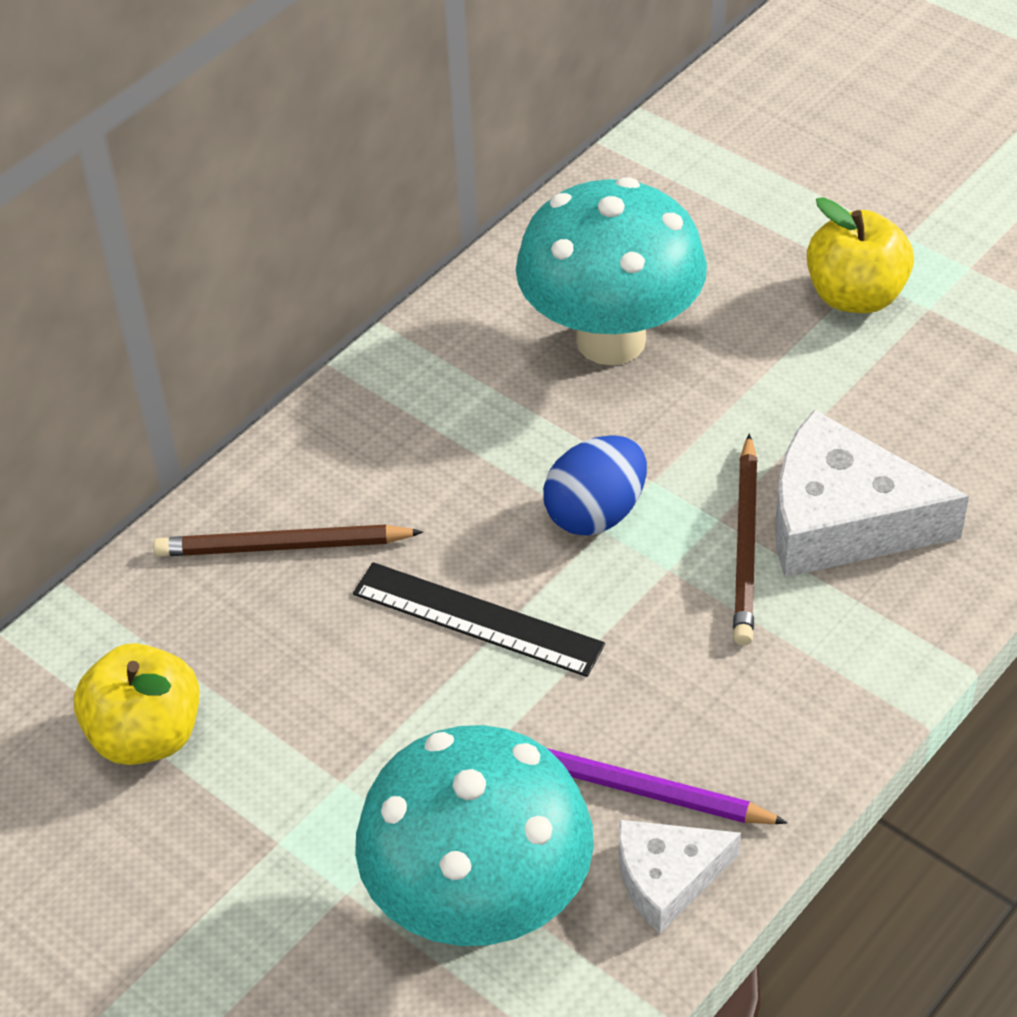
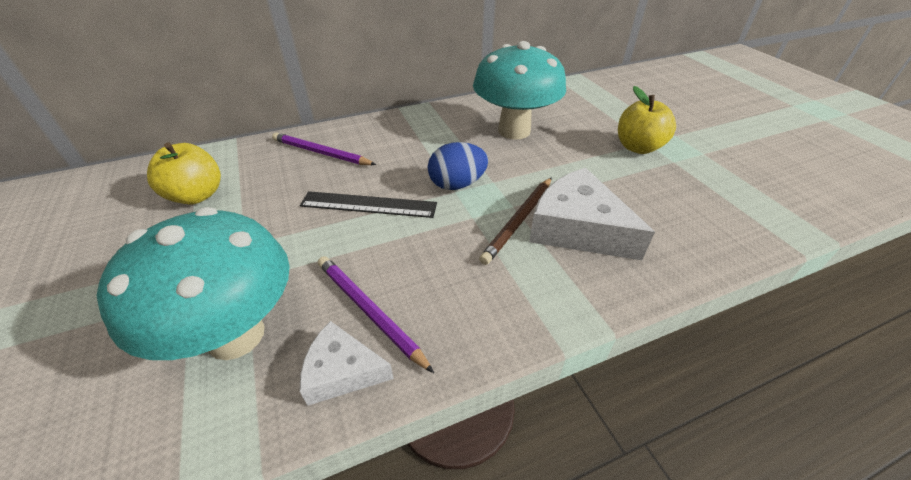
camera: 25 degrees right, 5 degrees down
(283, 546) = (321, 153): brown pencil -> purple pencil
(477, 619) = (368, 204): black ruler -> black ruler turned 45 degrees counterclockwise

